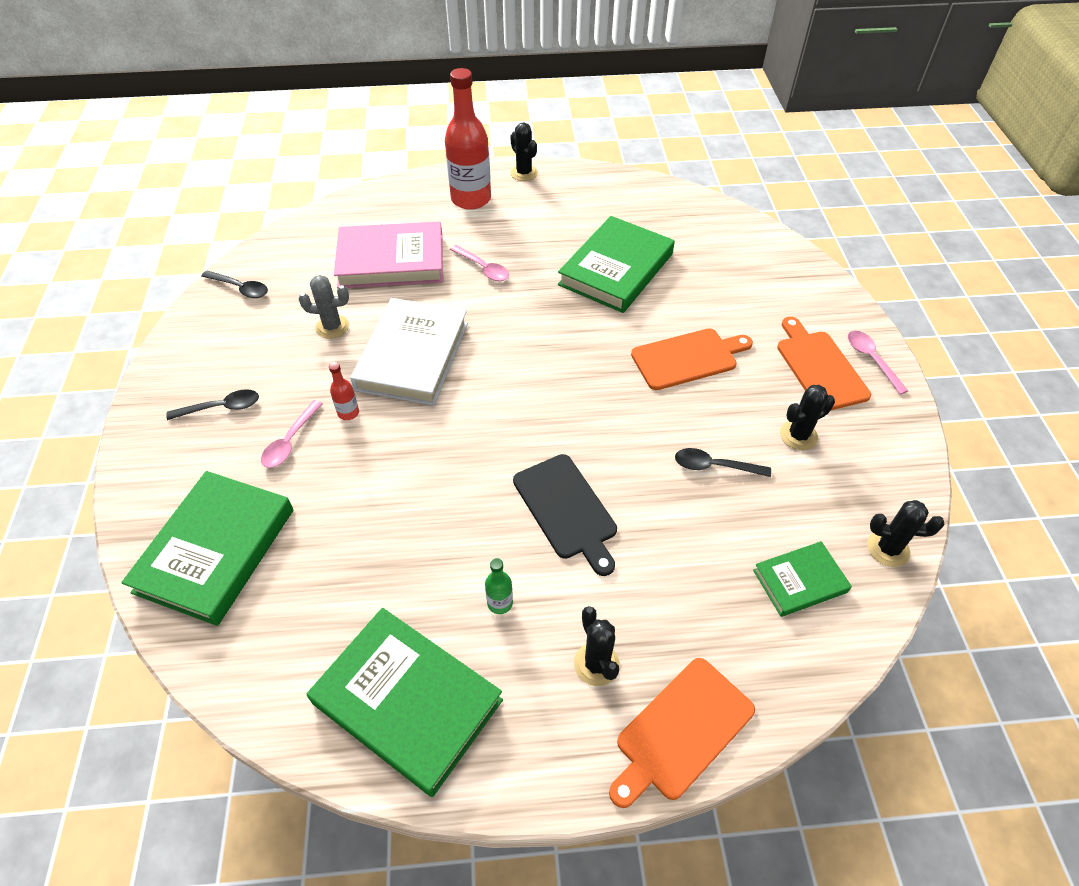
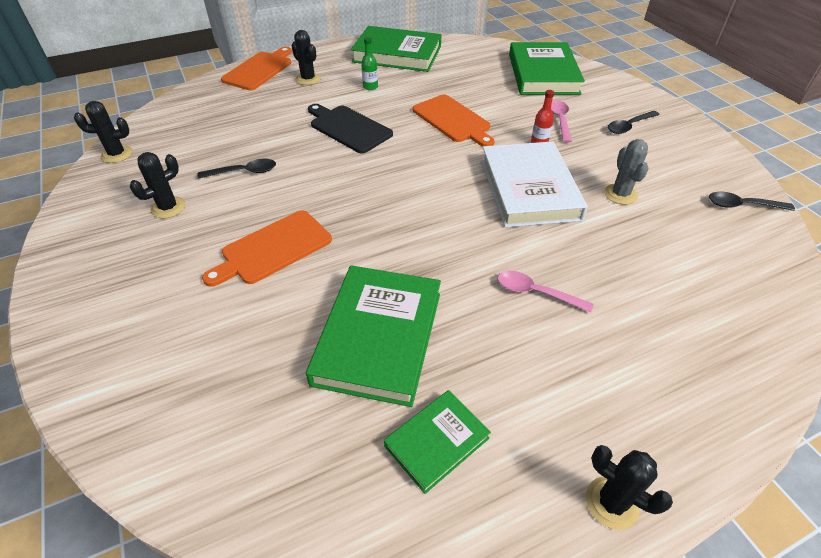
camera: 160 degrees right, 5 degrees down
(332, 327) = (620, 194): grey cactus -> grey cactus turned 75 degrees counterclockwise
(391, 260) = (642, 273): pink book -> none
(471, 199) = (642, 405): red bottle -> none
(800, 581) = (186, 128): green book -> green book (436, 442)
(819, 367) = (130, 274): orange cutting board -> orange cutting board (453, 120)
(871, 360) = (66, 297): pink spoon -> none

